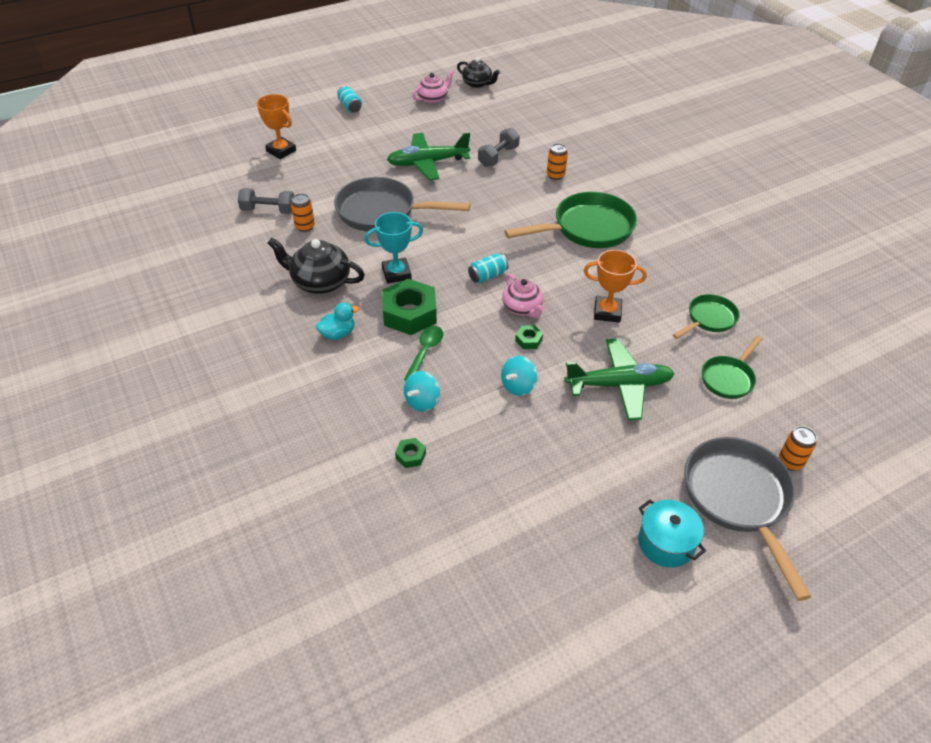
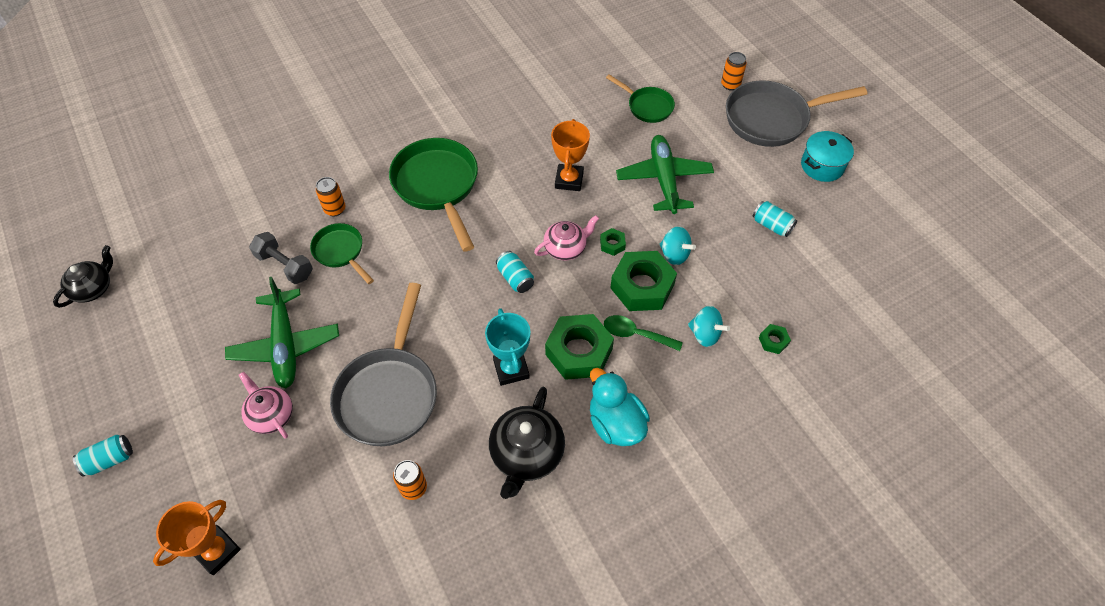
camera: 90 degrees left, 10 degrees up
(268, 210) = (372, 544): grey dumbbell -> none
(338, 334) = (615, 423): turquoise duck -> turquoise duck, size x1.55
(433, 98) = (118, 344): pink teapot -> pink teapot (271, 415)
(479, 359) = (642, 286): none -> green nut
(563, 475) = (771, 225): none -> turquoise can
(709, 319) = (575, 109): green pan -> green pan (341, 252)

